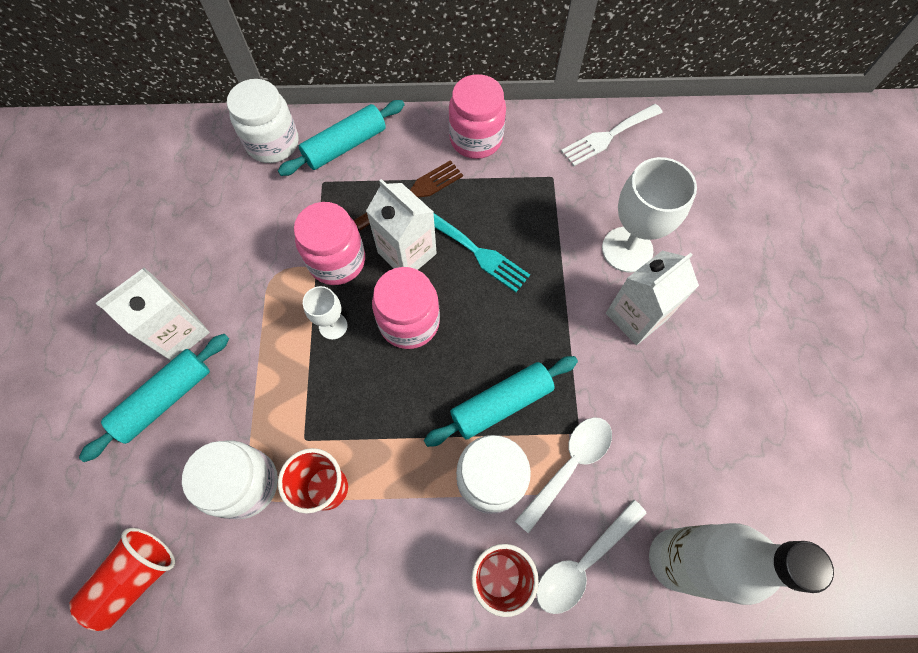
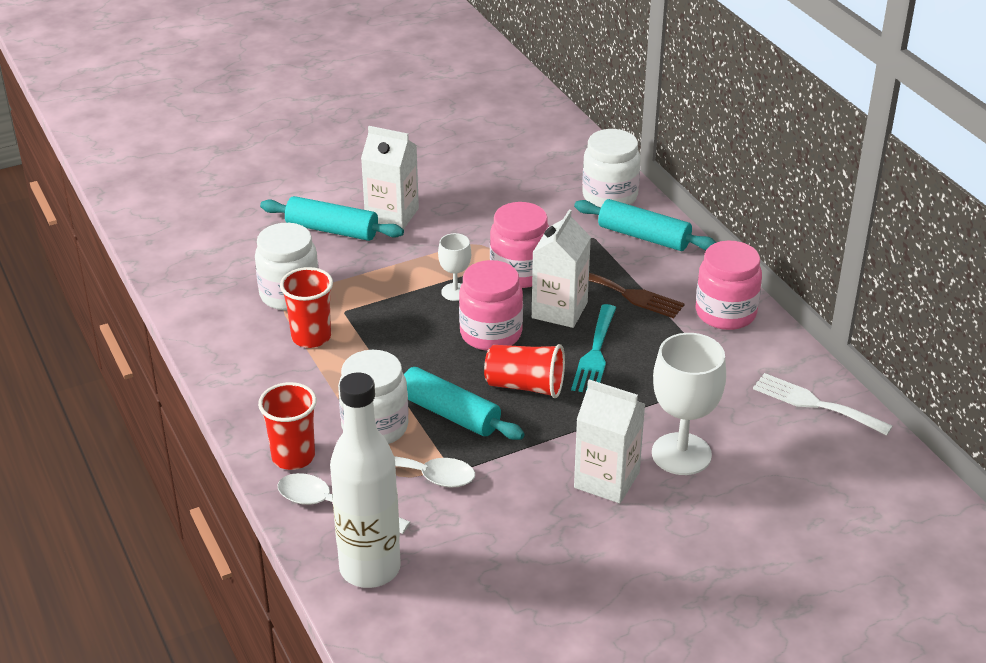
camera: 65 degrees right, 30 degrees down
(136, 577) = (191, 269): red cup -> red cup (525, 386)

